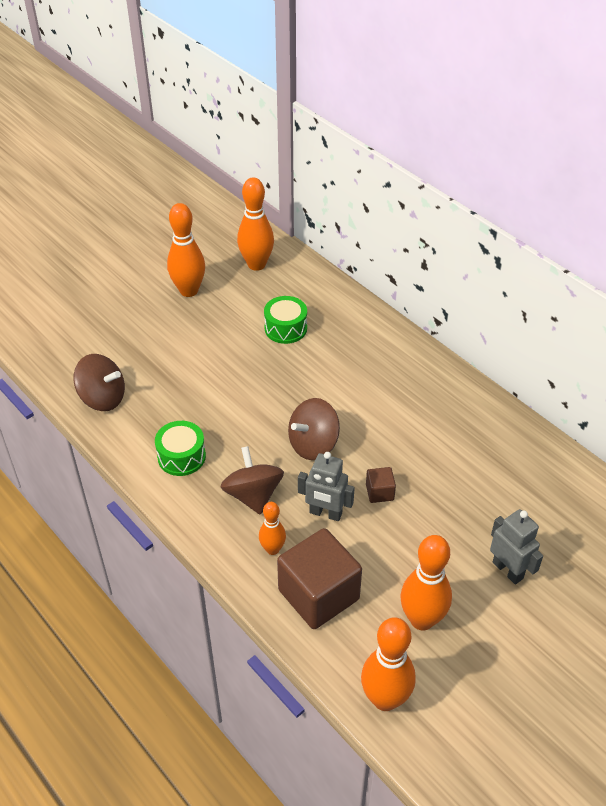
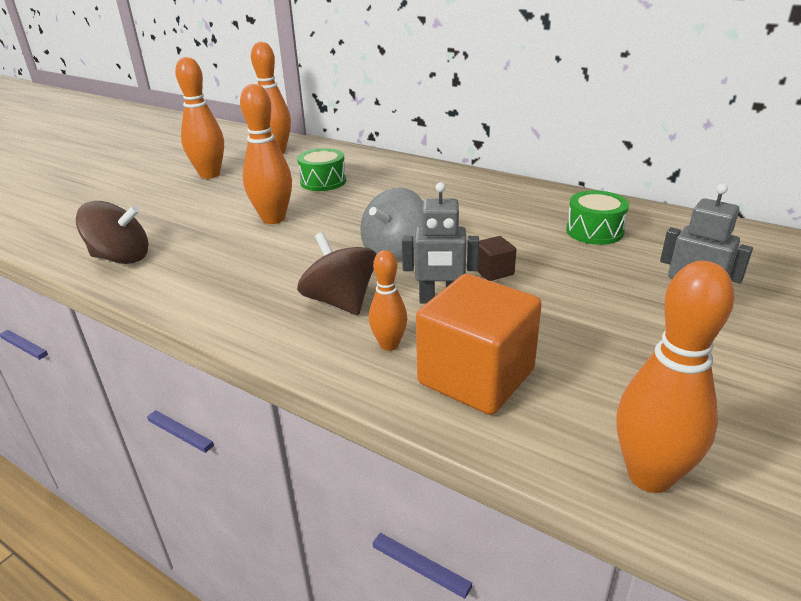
camera: 15 degrees left, 15 degrees down
(181, 457) = (235, 286): green drum -> green drum (594, 231)
(313, 444) = (394, 250): brown spinning top -> grey spinning top
(318, 594) = (476, 377): brown cube -> orange cube
(422, 619) = (629, 372): orange bowling pin -> orange bowling pin (273, 219)

